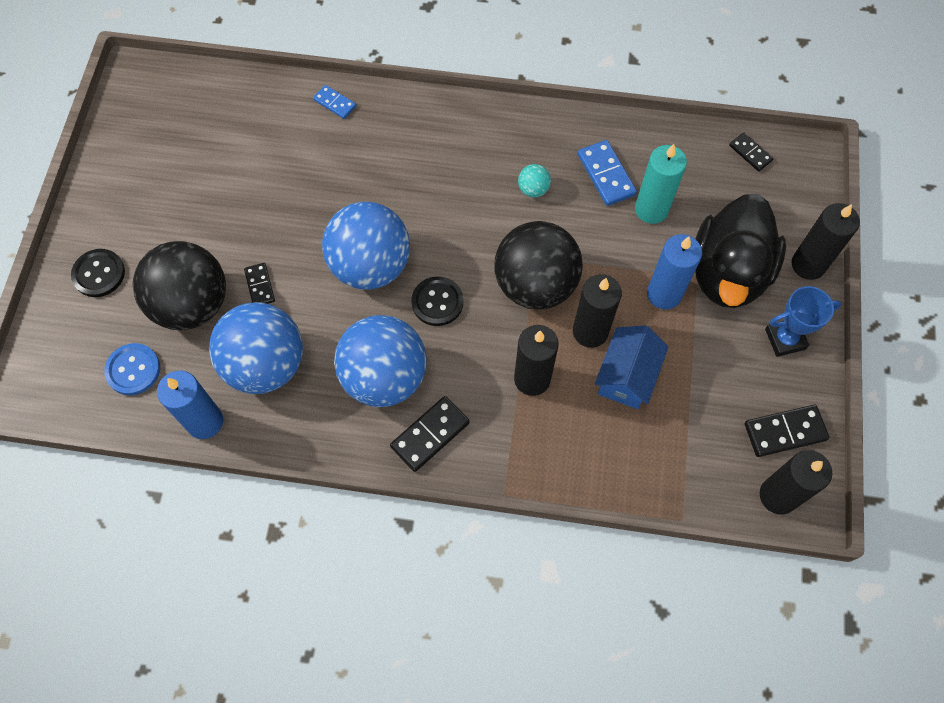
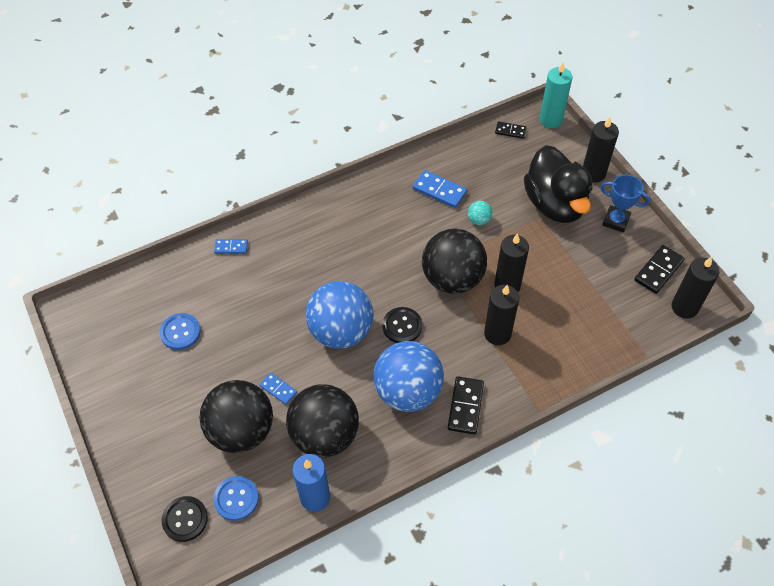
camera: 35 degrees left, 10 degrees down
(99, 274) = (156, 454): black button -> black button (185, 519)
(216, 163) = (180, 332): none -> blue button
(259, 286) = (278, 389): black domino -> blue domino
(265, 364) = (325, 435): blue ball -> black ball
(533, 189) = (403, 224): turquoise ball -> turquoise ball (479, 220)
(626, 376) = (549, 297): blue house -> none
(651, 209) = (482, 195): turquoise candle -> turquoise candle (550, 120)
(664, 294) = (530, 237): blue candle -> none
(785, 339) = (616, 221): blue trophy -> blue trophy turned 75 degrees clockwise

